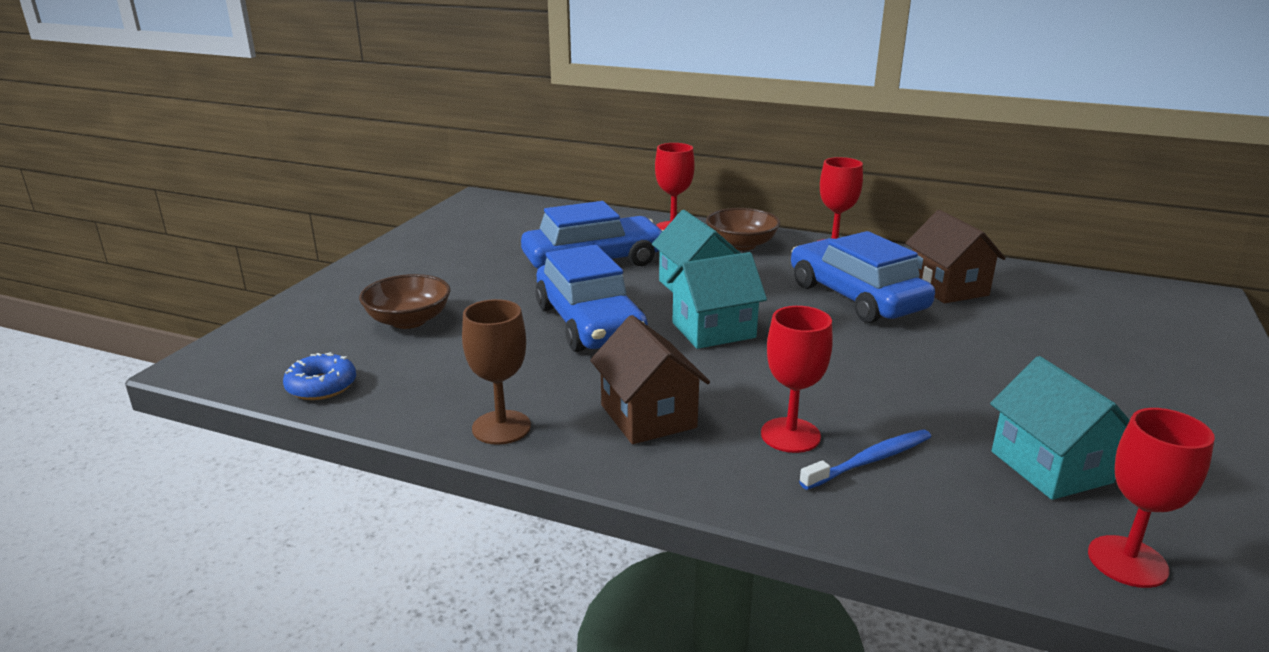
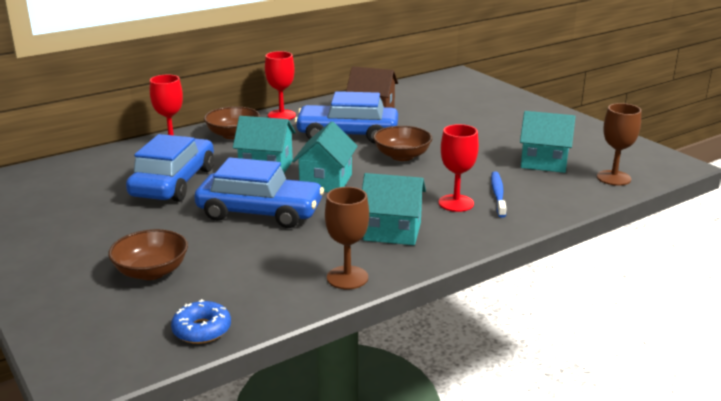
camera: 55 degrees left, 0 degrees up
(648, 416) = (392, 231): brown house -> turquoise house
(861, 350) = (402, 156): none -> brown bowl
(1127, 561) = (613, 178): red goblet -> brown goblet

